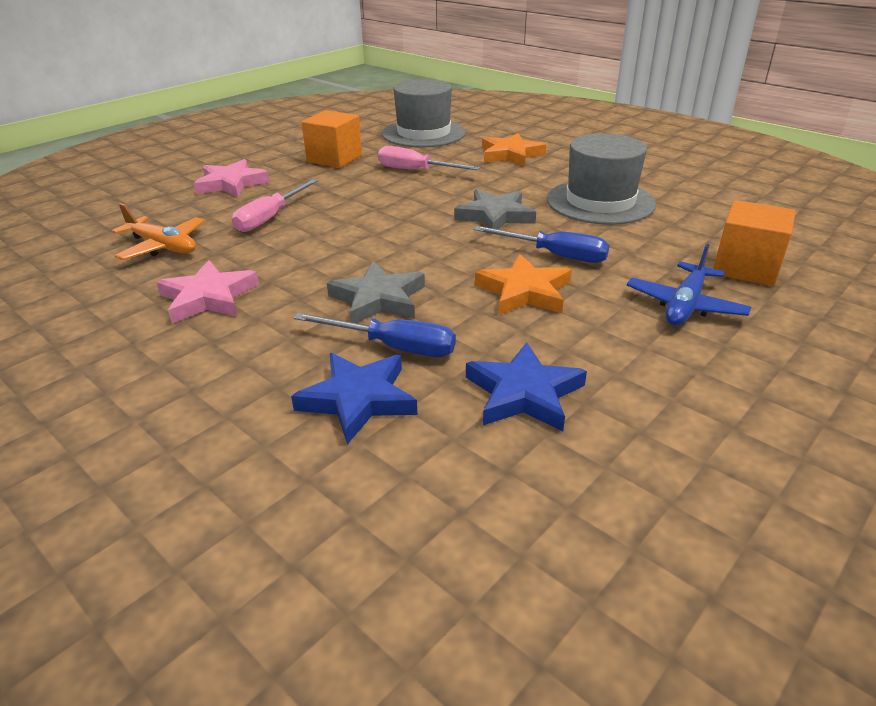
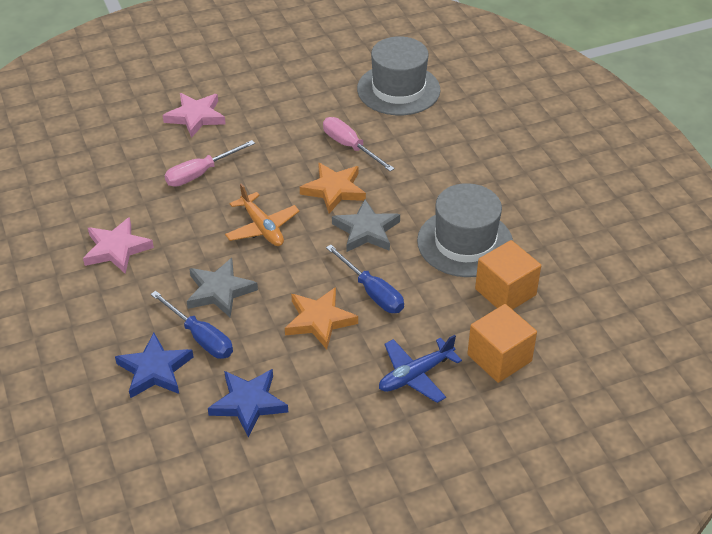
camera: 25 degrees right, 10 degrees up
(163, 246) = (112, 183): orange plane -> orange plane (262, 228)
(334, 159) = (295, 106): orange cube -> orange cube (505, 292)
(510, 154) = (449, 149): orange star -> orange star (334, 190)

